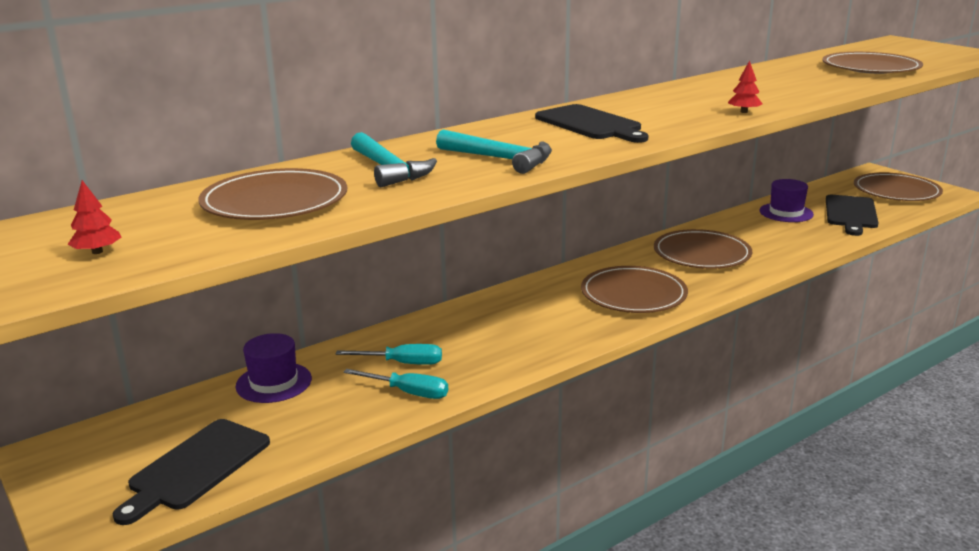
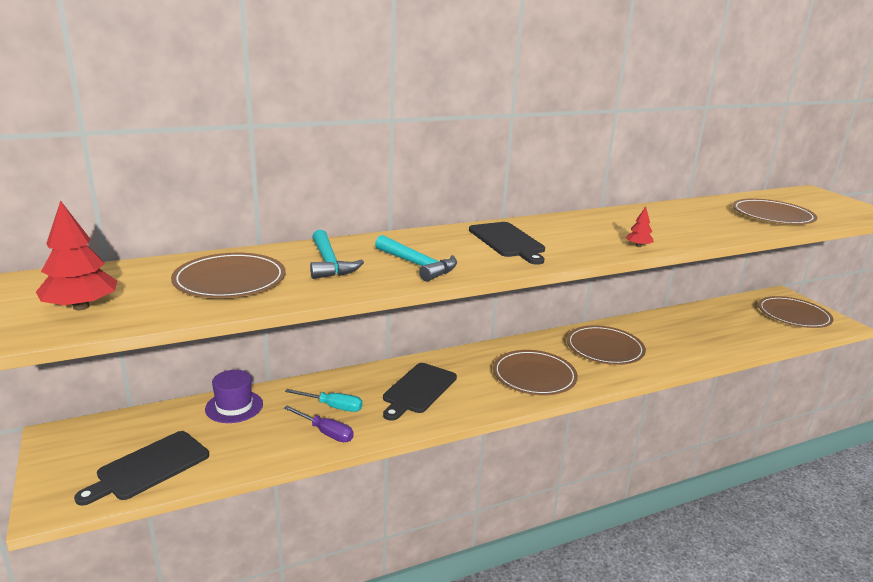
camera: 10 degrees right, 0 degrees up
(97, 252) = (81, 307): red tree -> red tree, size x1.98
(408, 392) = (325, 432): turquoise screwdriver -> purple screwdriver
(786, 212) = (690, 321): purple hat -> none
(850, 214) = (745, 330): black cutting board -> black cutting board (418, 390)

